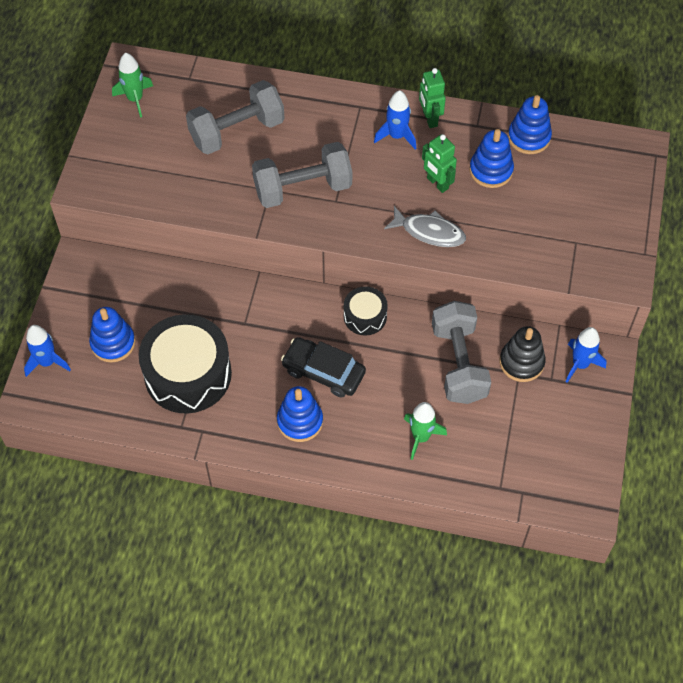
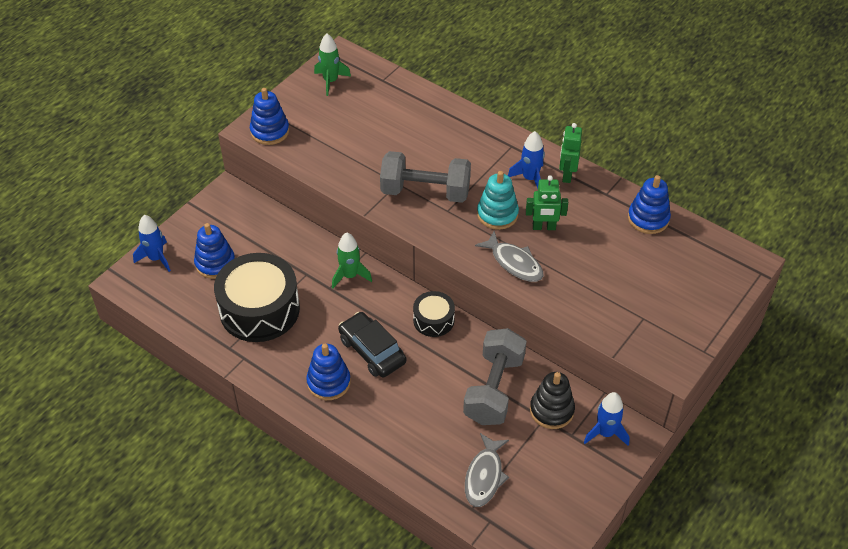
camera: 25 degrees right, 10 degrees down
(237, 131) = (397, 131): grey dumbbell -> none
(386, 186) = (497, 214): none -> turquoise stacking toy
(421, 437) = (425, 437): green rocket -> green rocket (350, 276)
(437, 183) = (544, 227): green robot -> green robot turned 75 degrees counterclockwise
(491, 170) = (598, 233): blue stacking toy -> blue stacking toy (270, 131)
(495, 452) = (484, 476): none -> grey fish

